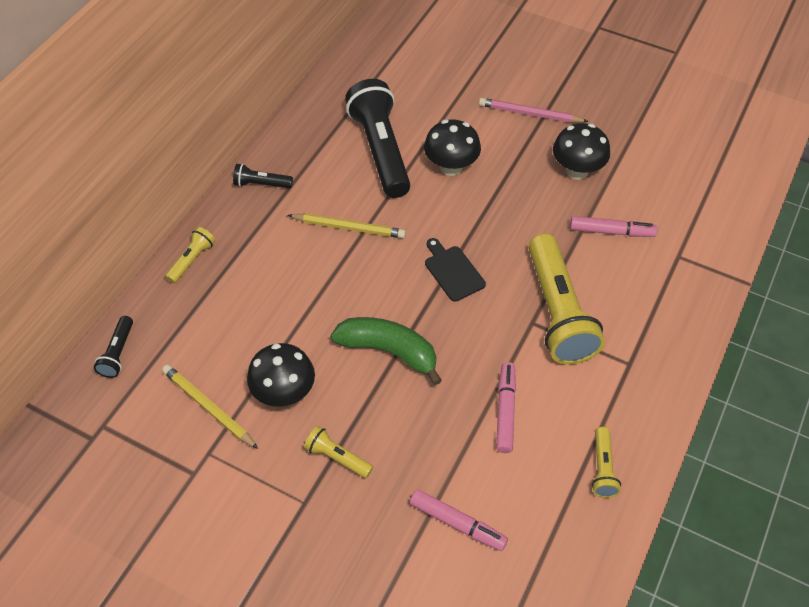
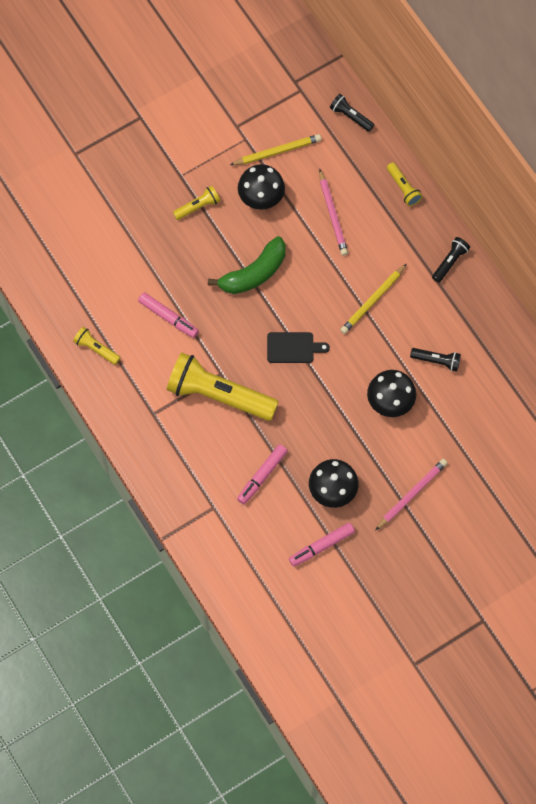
camera: 120 degrees right, 15 degrees up
(265, 310) = (333, 215): none -> pink pencil
(380, 150) = (437, 361): black flashlight -> black flashlight, size x0.45
(457, 523) = (115, 249): pink marker -> pink marker (321, 546)

